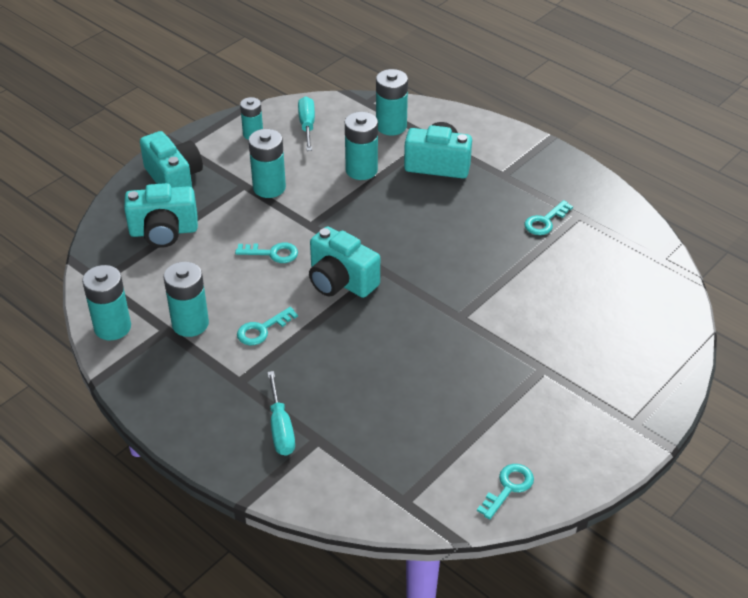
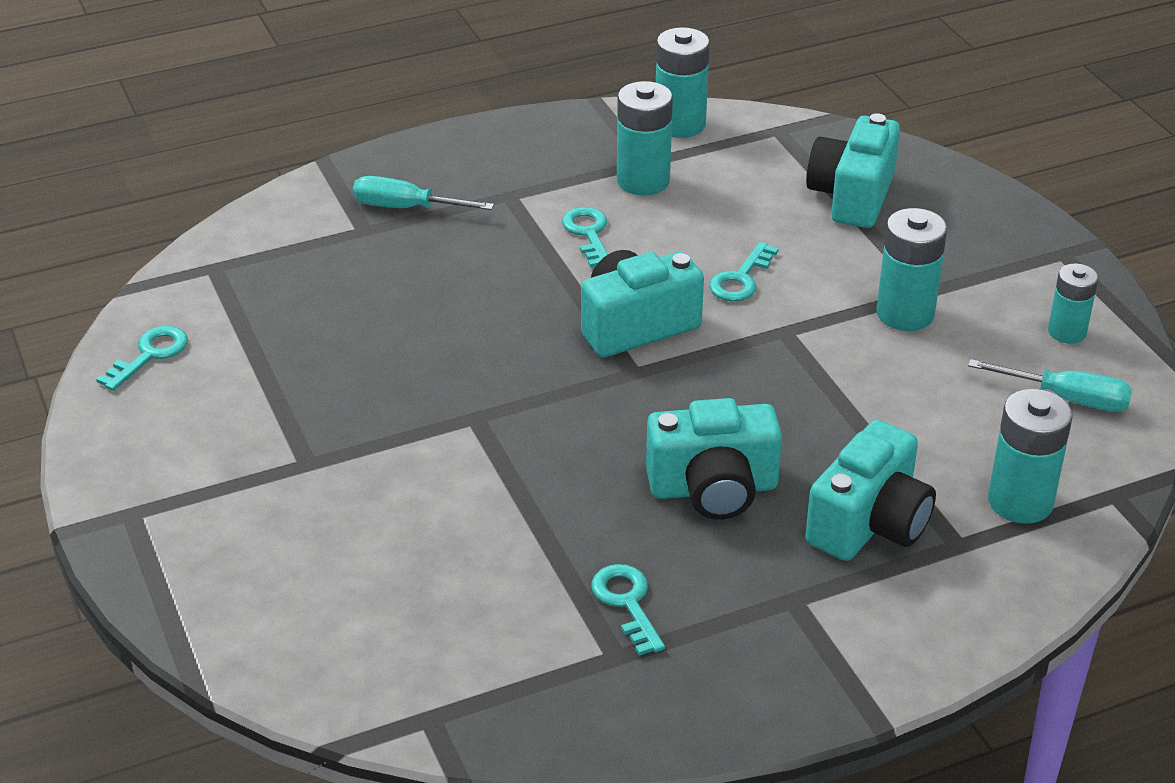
camera: 115 degrees right, 5 degrees down
(174, 179) = (978, 229): turquoise camera -> turquoise camera (713, 489)
(361, 170) = (901, 425): turquoise battery -> none
(508, 487) = (150, 355): turquoise key -> turquoise key turned 120 degrees counterclockwise

